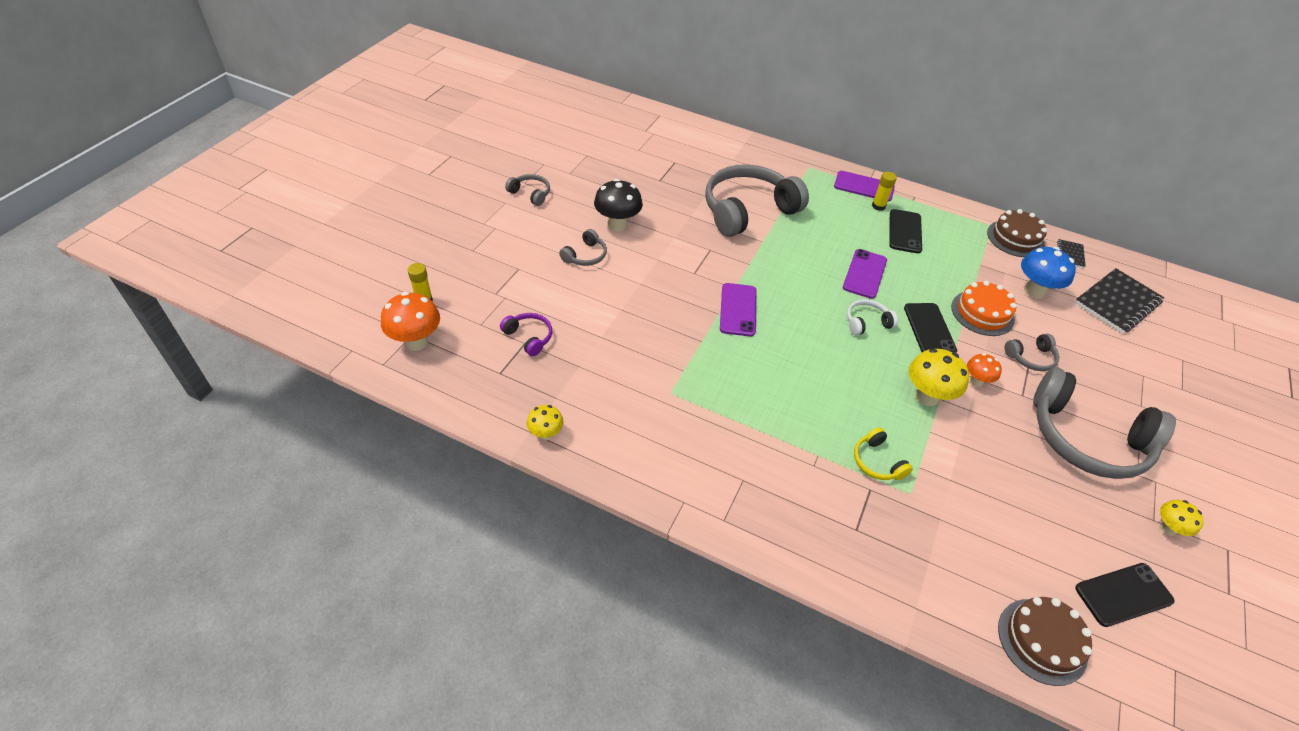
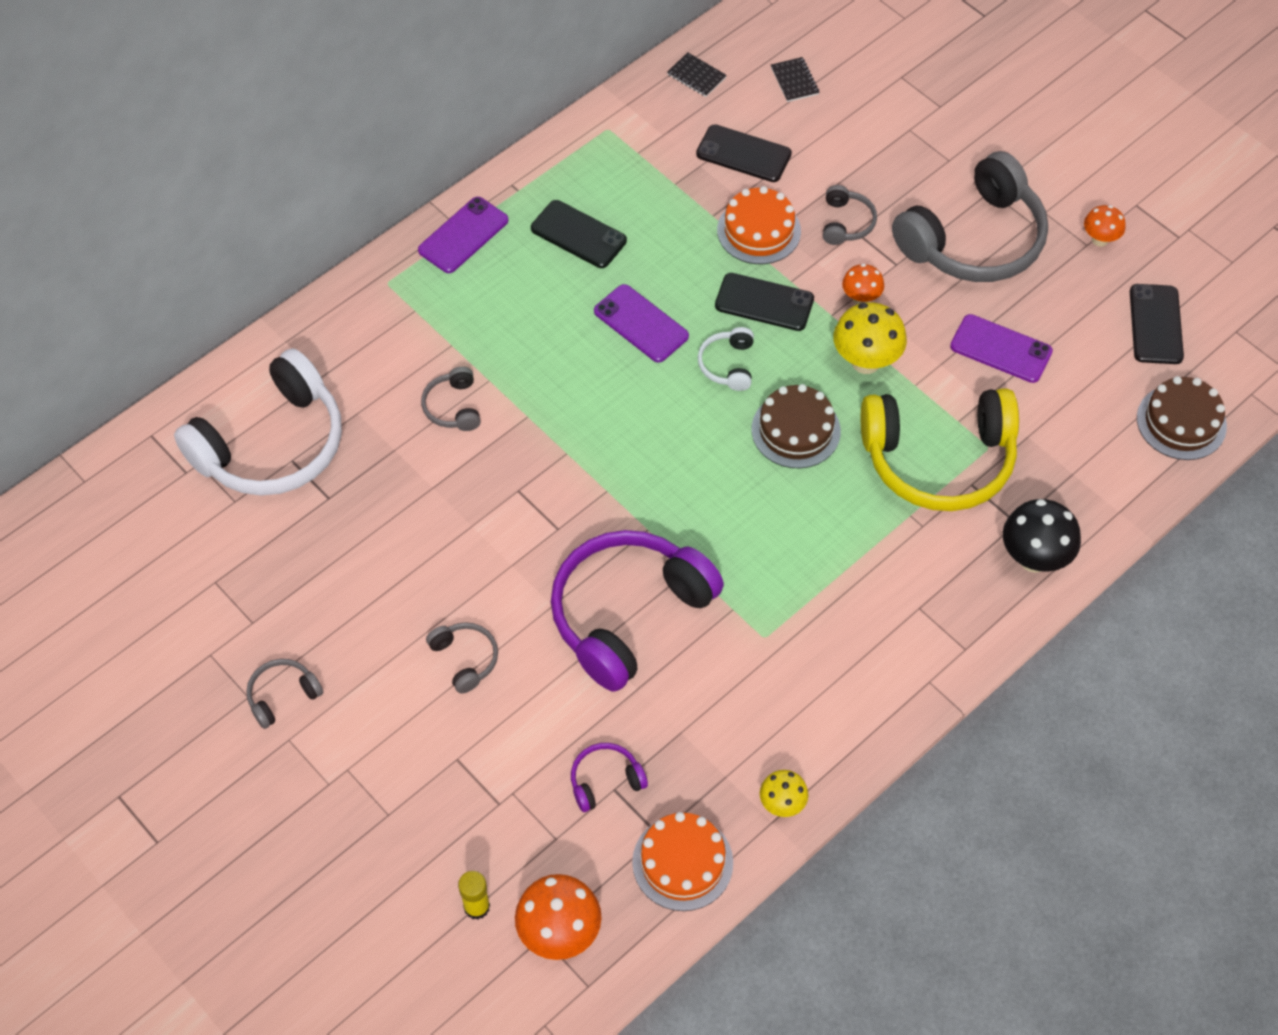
camera: 65 degrees left, 10 degrees up
(483, 390) = (682, 862): none -> orange cake
(617, 224) = (412, 593): black mushroom -> black mushroom (1034, 558)
(652, 319) = (628, 614): none -> purple headphones
(679, 153) = (272, 444): none -> white headphones
(738, 310) = (650, 503): purple phone -> purple phone (1001, 349)
(748, 210) = (453, 407): grey headphones -> grey headphones, size x0.43
(877, 462) = (938, 459): yellow headphones -> yellow headphones, size x2.32
(878, 206) = (513, 239): yellow glue stick -> none
(1015, 238) = (643, 117): brown cake -> brown cake (796, 430)
(1034, 291) = (743, 154): blue mushroom -> black phone
(1117, 302) = (794, 81): black notebook -> black notebook, size x0.48
(1167, 528) = (1100, 239): yellow mushroom -> orange mushroom

